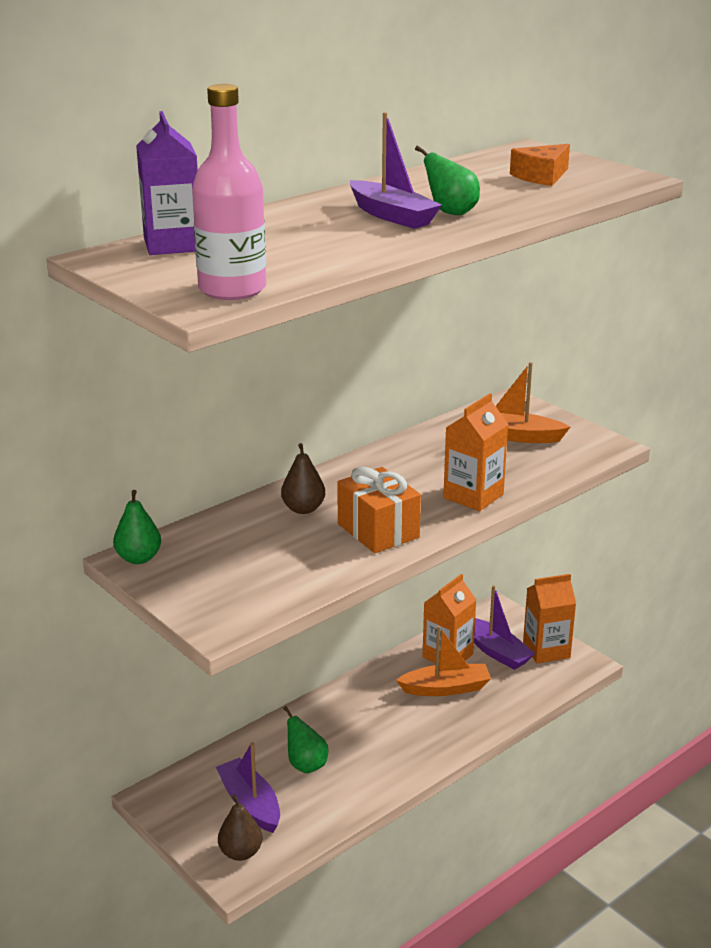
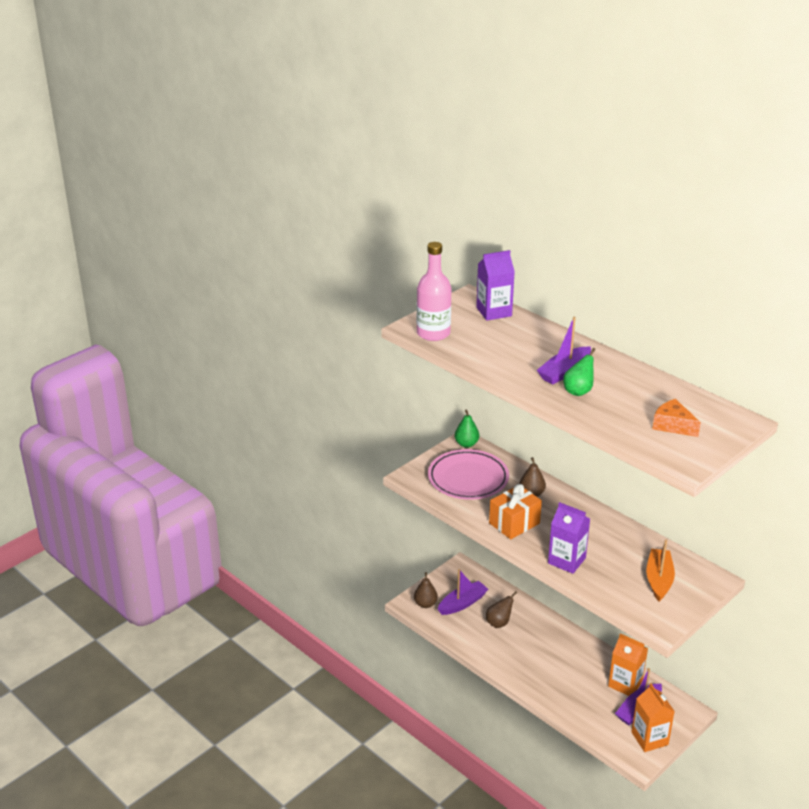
camera: 85 degrees right, 5 degrees up
(245, 564) = (468, 478): none -> pink plate
(306, 765) = (499, 623): green pear -> brown pear
(446, 688) = (588, 683): orange boat -> none
(473, 496) = (566, 560): orange carton -> purple carton

